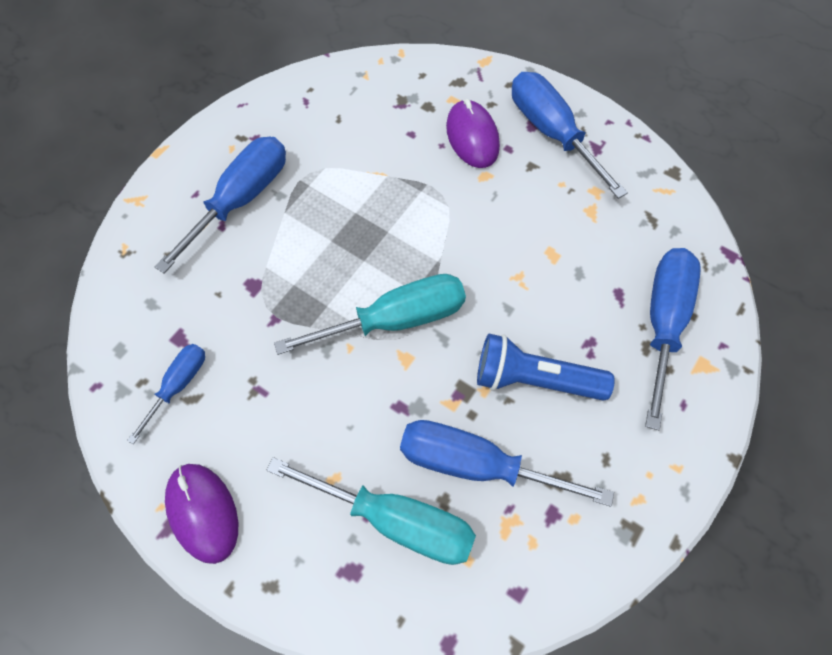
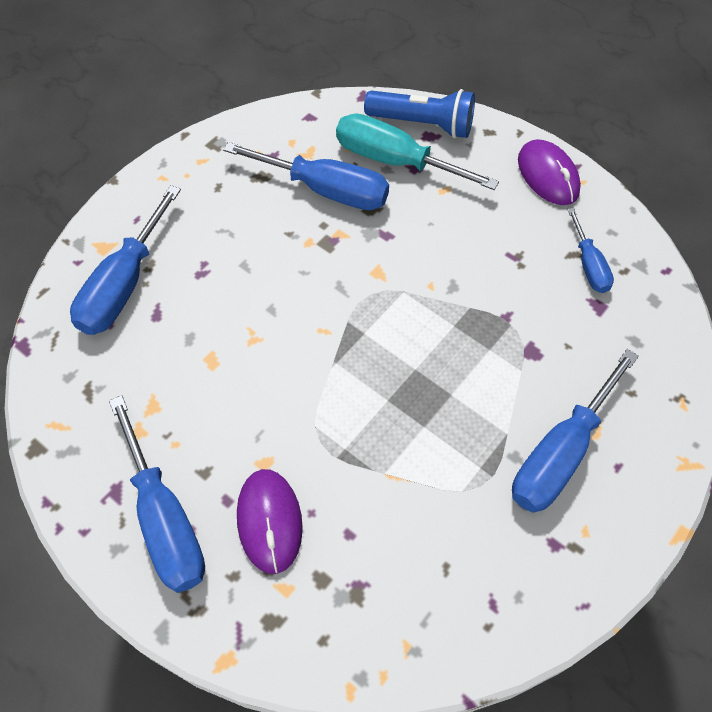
camera: 175 degrees left, 5 degrees down
(178, 385) = (589, 265): blue screwdriver -> blue screwdriver turned 45 degrees counterclockwise
(395, 320) = (385, 306): turquoise screwdriver -> none
(534, 379) = (262, 247): blue flashlight -> blue flashlight (423, 124)

